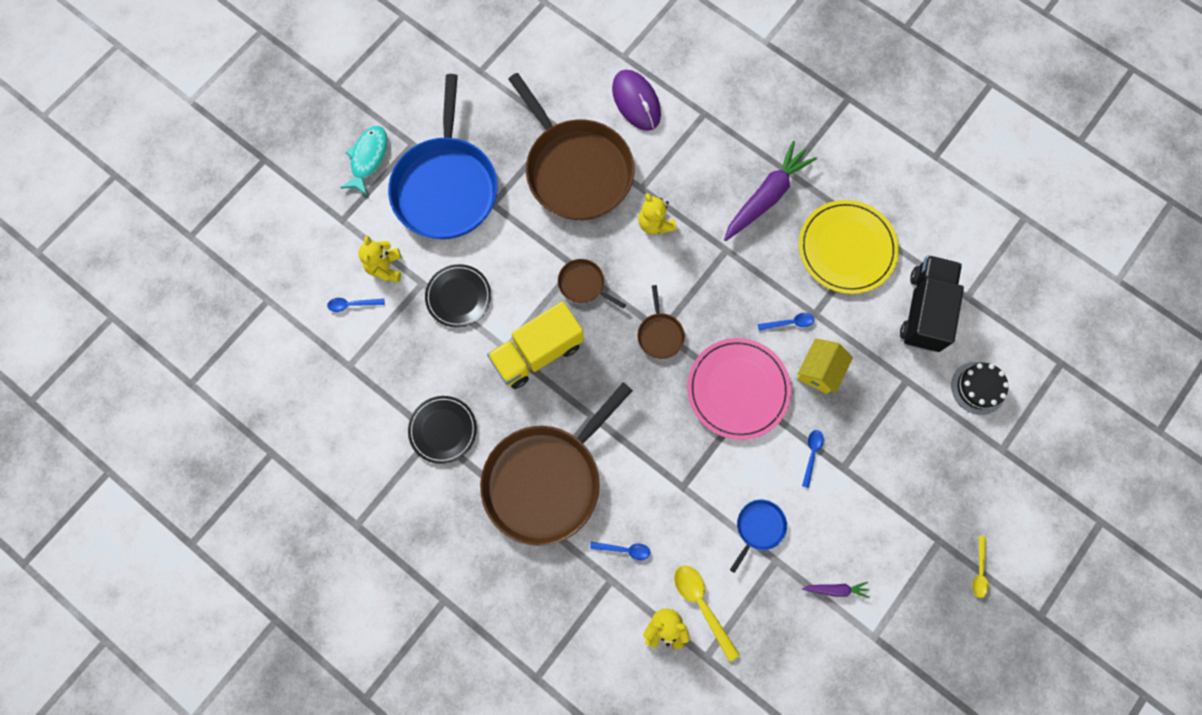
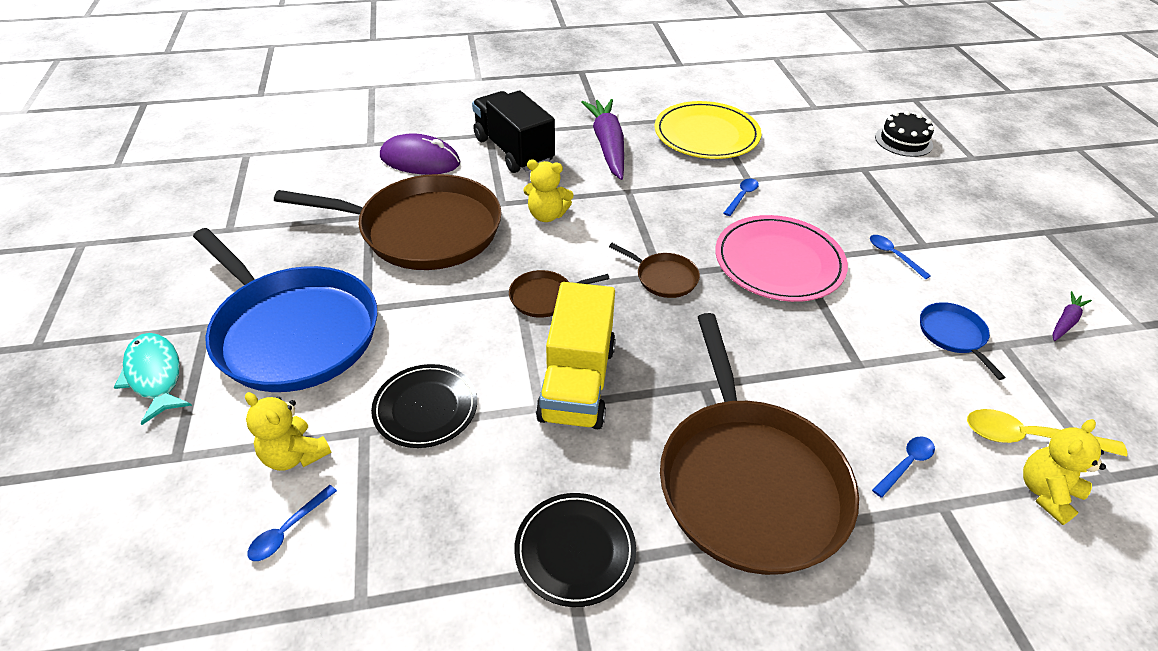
camera: 50 degrees left, 30 degrees down
(819, 371) = (808, 206): yellow house -> none
(924, 310) = (806, 129): black truck -> black truck (514, 151)
(979, 571) = (1093, 226): yellow spoon -> none

